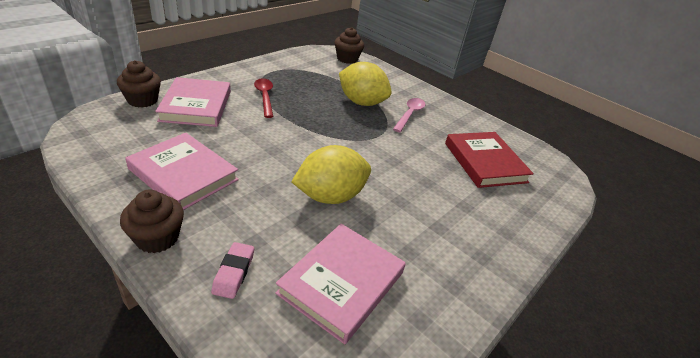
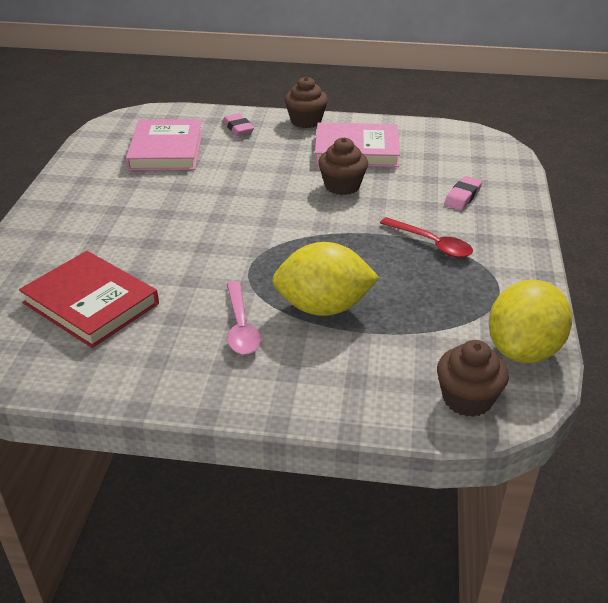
camera: 150 degrees right, 0 degrees up
(142, 100) = (508, 177): brown cupcake -> brown cupcake (342, 186)
(196, 106) = (462, 197): pink book -> pink eraser
(330, 196) = (230, 188): yellow lemon -> yellow lemon (523, 350)

